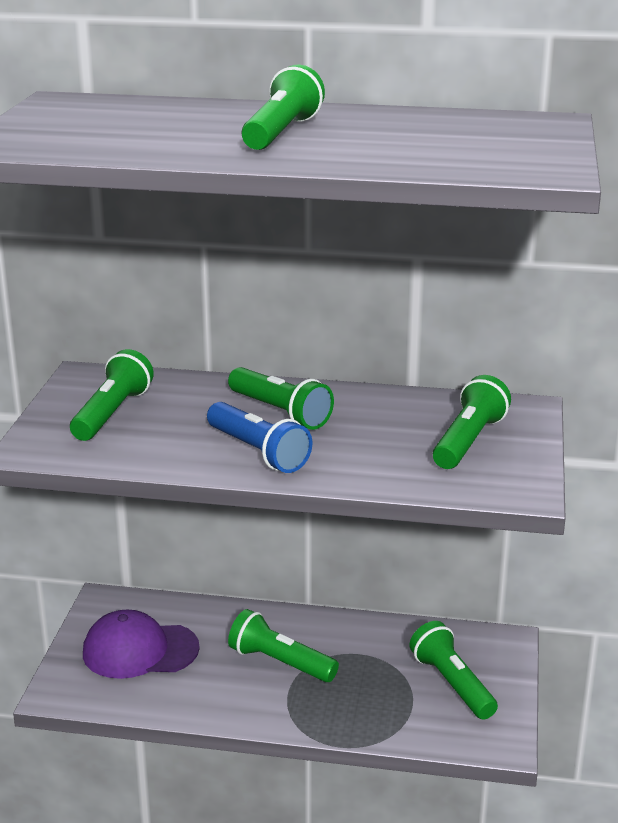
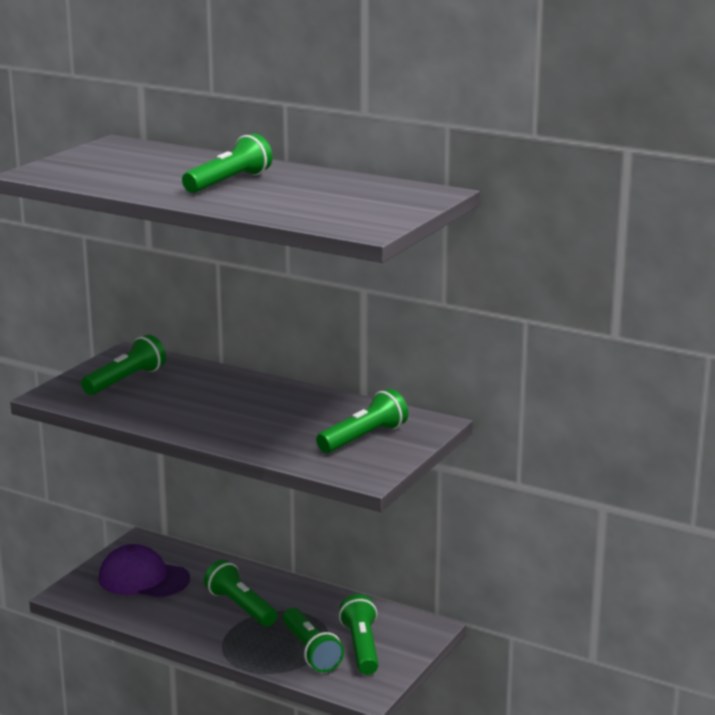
camera: 20 degrees right, 5 degrees down
(258, 452) = (203, 421): blue flashlight -> none
(280, 412) = (244, 398): green flashlight -> green flashlight (310, 651)

